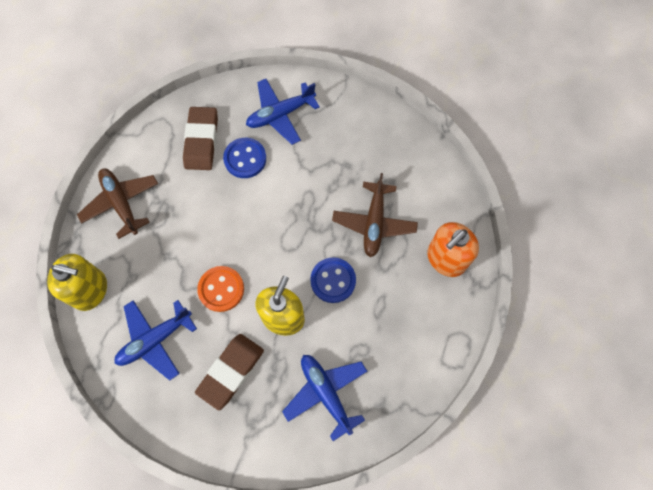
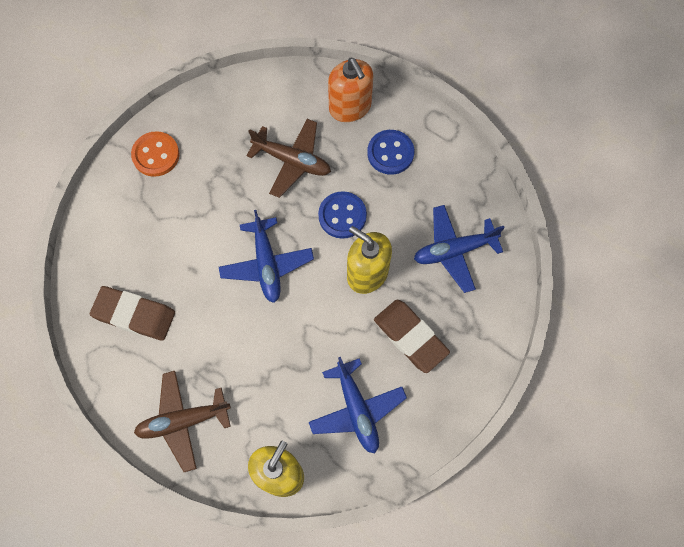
camera: 75 degrees left, 0 degrees up
(221, 289) = (320, 329): orange button -> orange button (156, 155)
(245, 159) = (174, 272): blue button -> blue button (390, 153)
(280, 114) = (132, 222): blue plane -> blue plane (266, 264)

